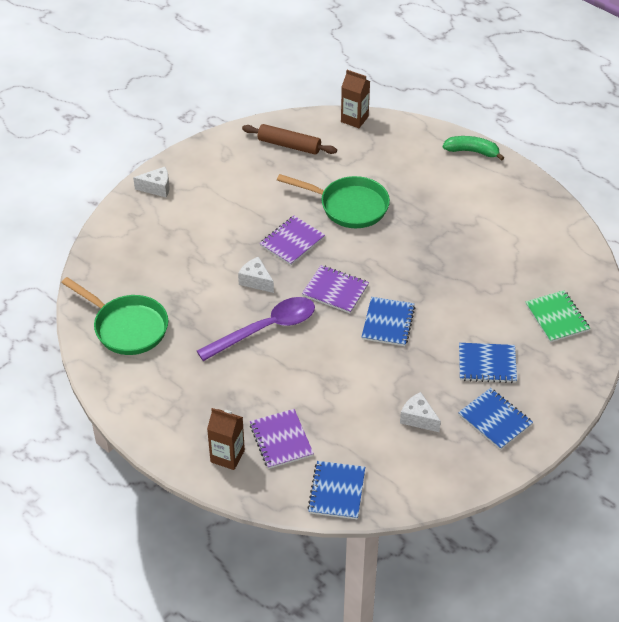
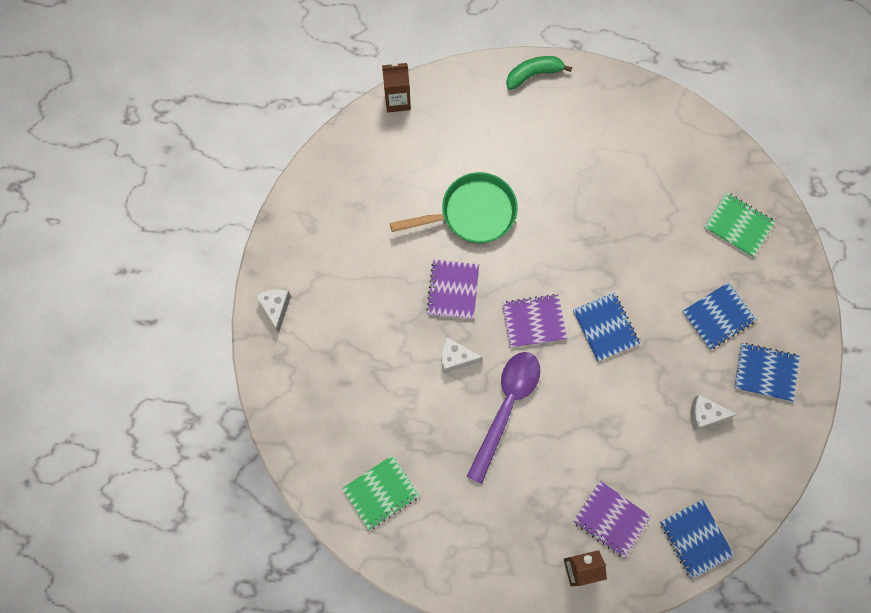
camera: 35 degrees left, 25 degrees up
(127, 327) = (381, 492): green pan -> green notebook
(157, 188) = (276, 308): white cheese -> white cheese turned 60 degrees counterclockwise
(289, 145) = (361, 173): brown rolling pin -> none

